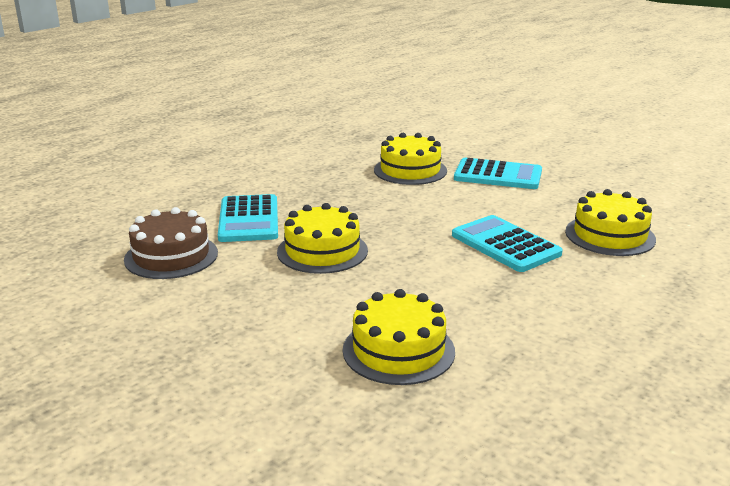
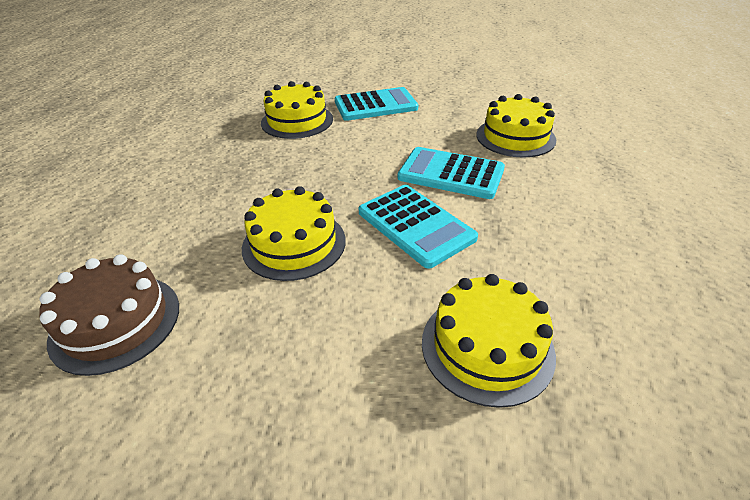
camera: 30 degrees left, 15 degrees up
(249, 219) = (178, 231): turquoise calculator -> turquoise calculator (415, 225)

